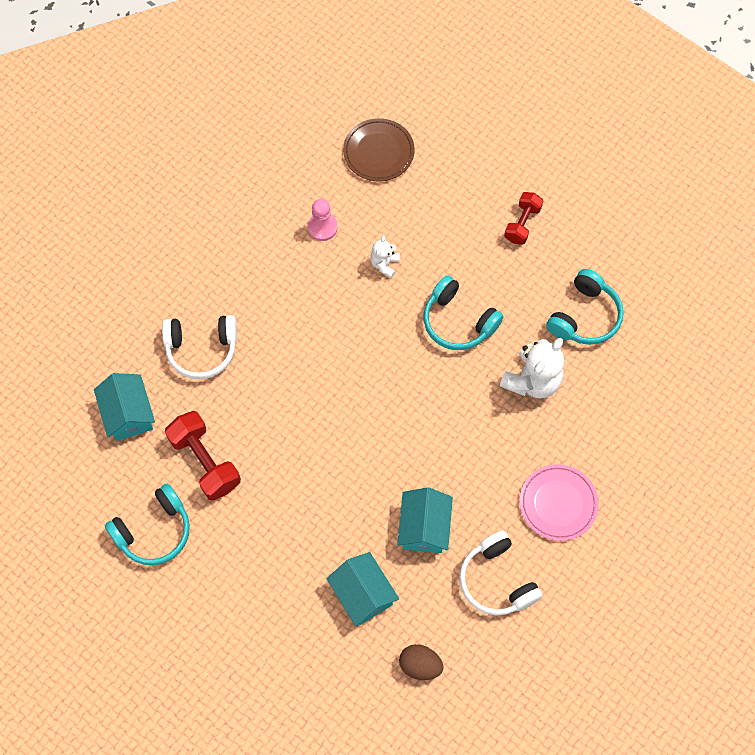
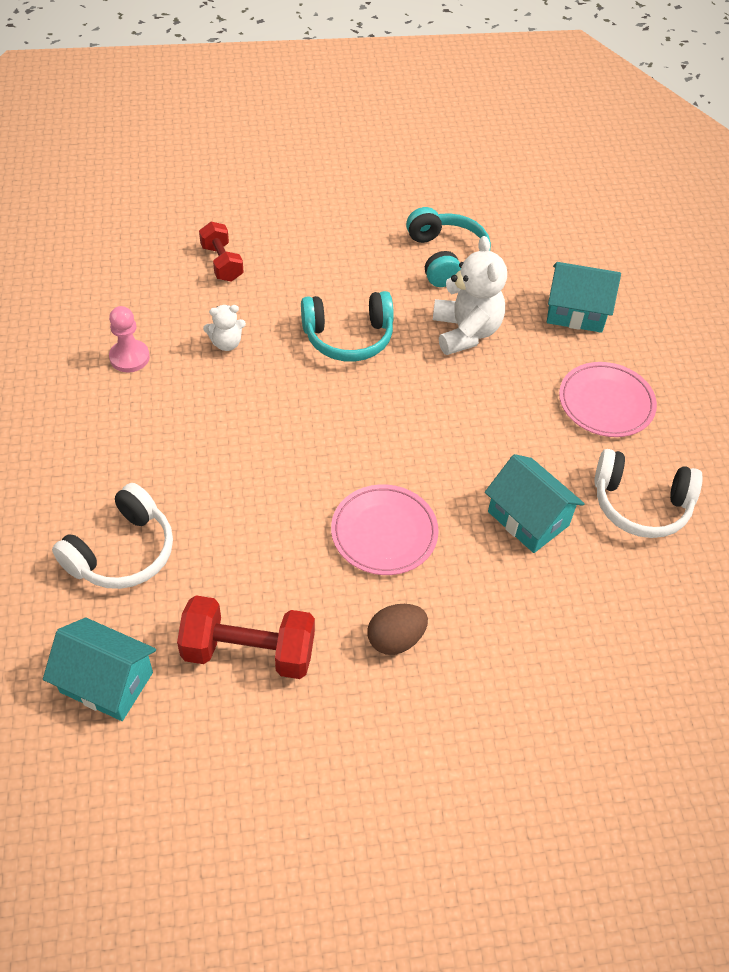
camera: 50 degrees left, 15 degrees down
(154, 531) = (271, 772): turquoise headphones -> none
(339, 462) = (384, 533): none -> pink plate
(363, 594) = (550, 626): turquoise house -> turquoise house (576, 312)
(378, 152) = (115, 266): brown plate -> none
(384, 264) = (226, 343): white teddy bear -> white teddy bear turned 75 degrees counterclockwise
(420, 665) = (676, 637): brown egg -> brown egg (395, 639)
(522, 224) = (311, 231): red dumbbell -> red dumbbell (222, 263)

